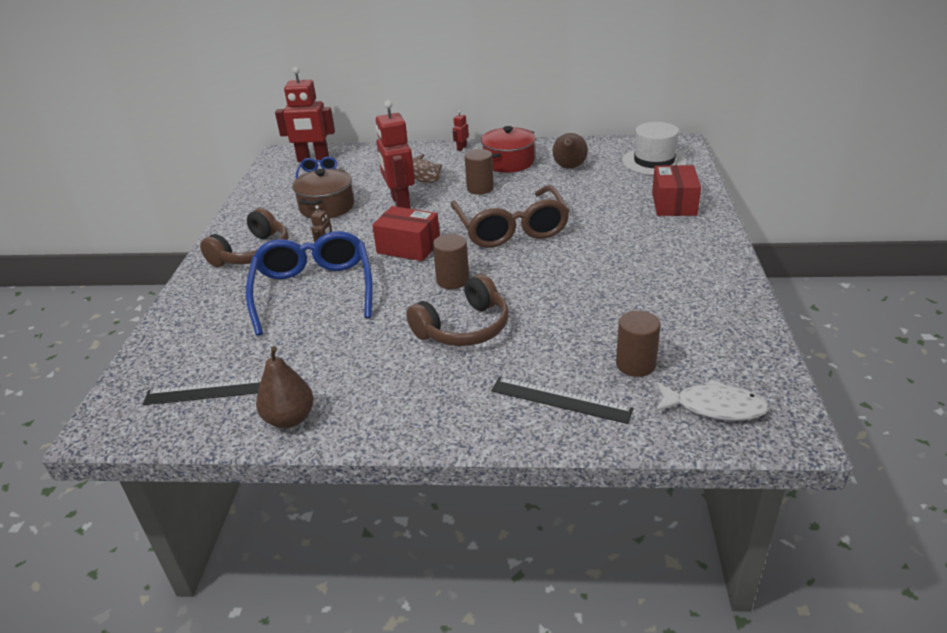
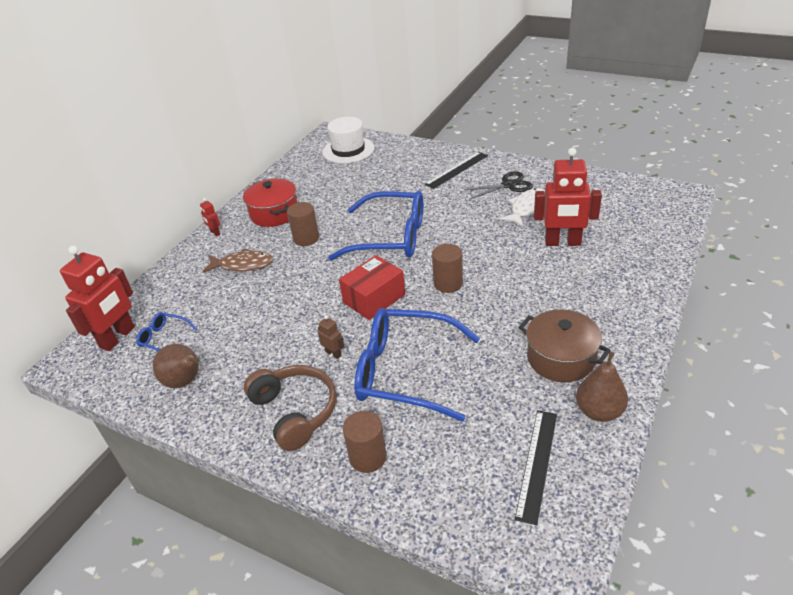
camera: 65 degrees left, 5 degrees up
(327, 207) = (245, 341): brown pot -> brown pot (561, 358)
(400, 202) = (286, 289): red robot -> red robot (562, 242)
(463, 328) = (520, 291): brown headphones -> none
(511, 229) = (391, 237): brown glasses -> blue glasses
(560, 400) = (627, 265): black ruler -> black ruler (457, 170)
(569, 167) = (317, 187): brown pear -> brown pear (185, 381)
(635, 364) = (602, 227): brown cylinder -> brown cylinder (368, 457)
(673, 274) = (508, 185): none -> black scissors
(674, 204) = (418, 160): red box -> none
(714, 407) = (656, 211): white fish -> white fish (527, 208)

